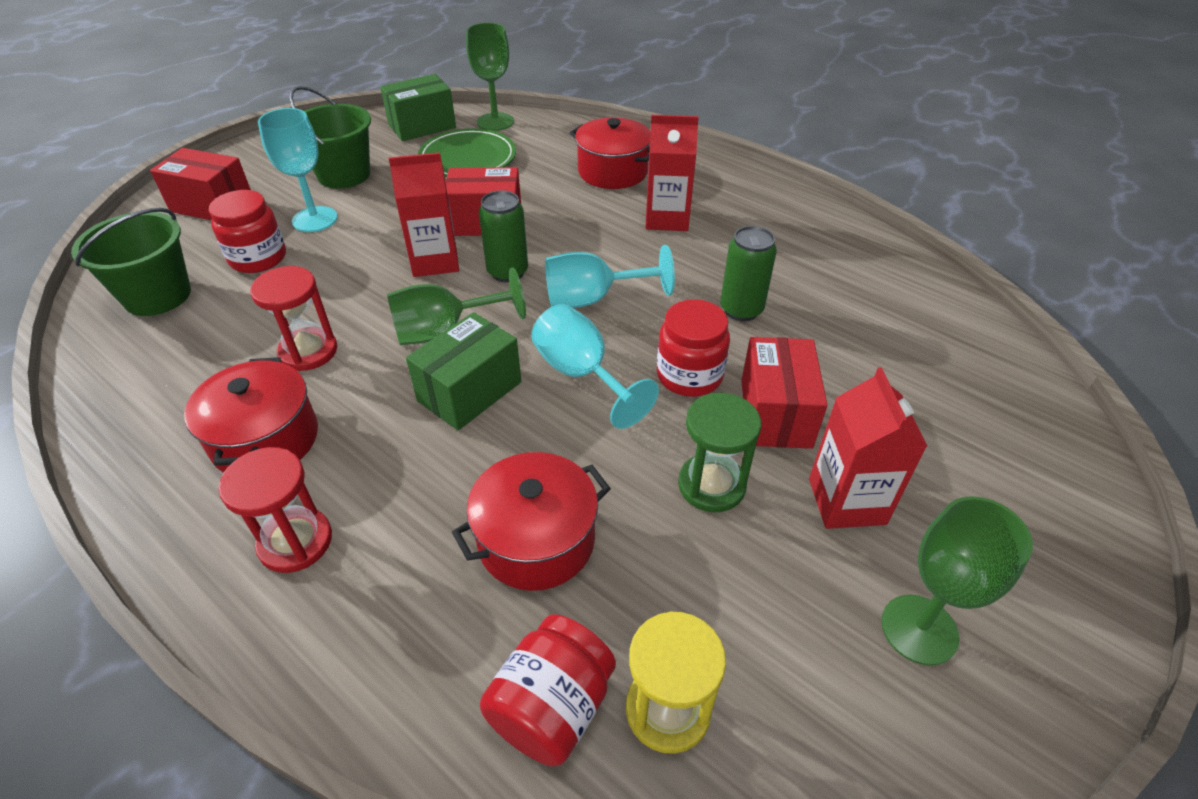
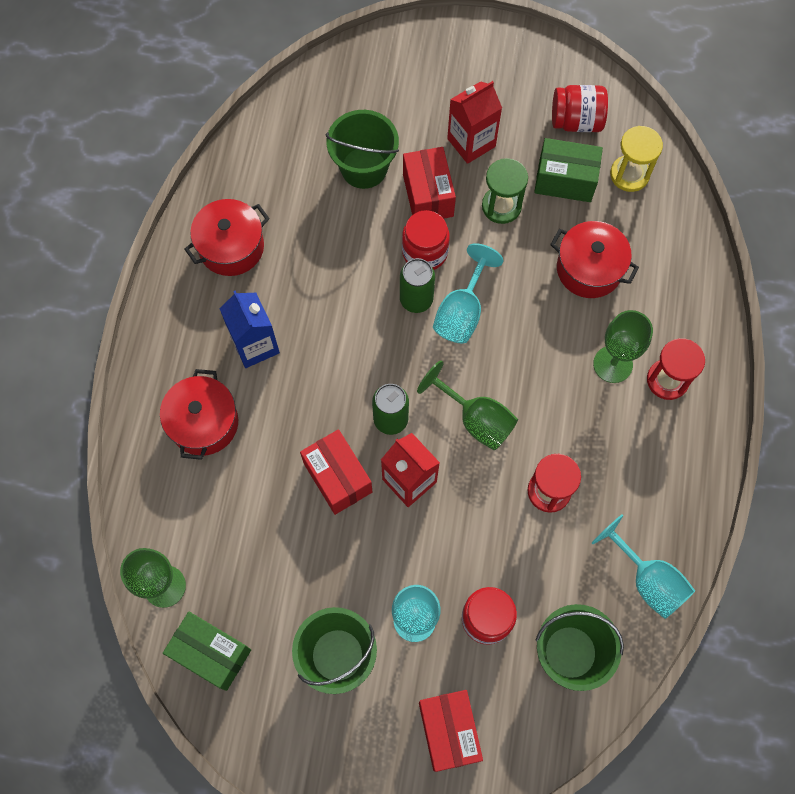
camera: 120 degrees left, 25 degrees up
(265, 439) = (625, 453): red pot -> red pot (231, 247)
(468, 158) = (248, 563): green plate -> none
(470, 391) = (517, 366): green box -> green box (565, 180)
(551, 707) = (659, 217): red jar -> red jar (576, 121)
(592, 299) = (386, 345): turquoise goblet -> turquoise goblet (648, 580)
(667, 218) = (255, 345): red carton -> blue carton
(741, 310) = (341, 248): green can -> green can (416, 299)
(775, 413) = (428, 195): red box -> red box turned 75 degrees counterclockwise
(852, 370) = (364, 168): none -> green bucket
(919, 629) = (527, 95): green goblet -> green goblet (612, 364)

